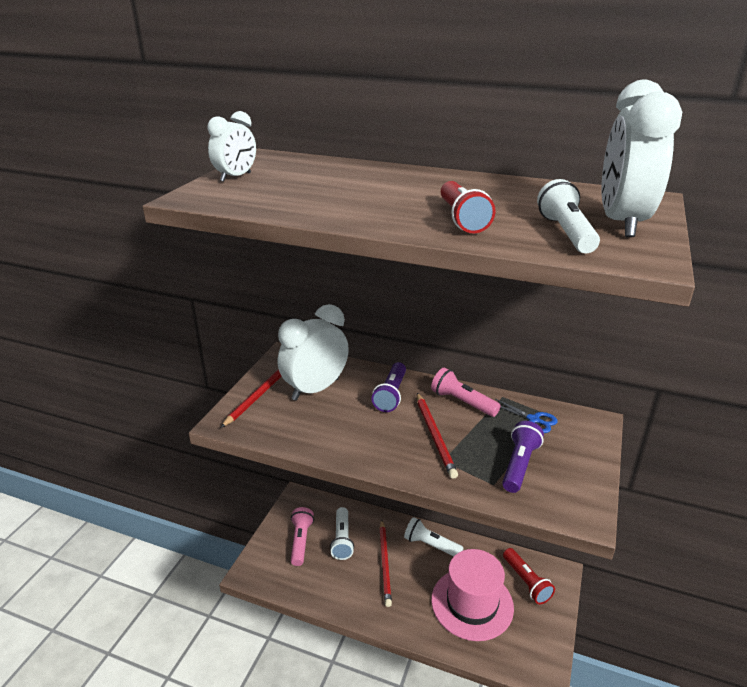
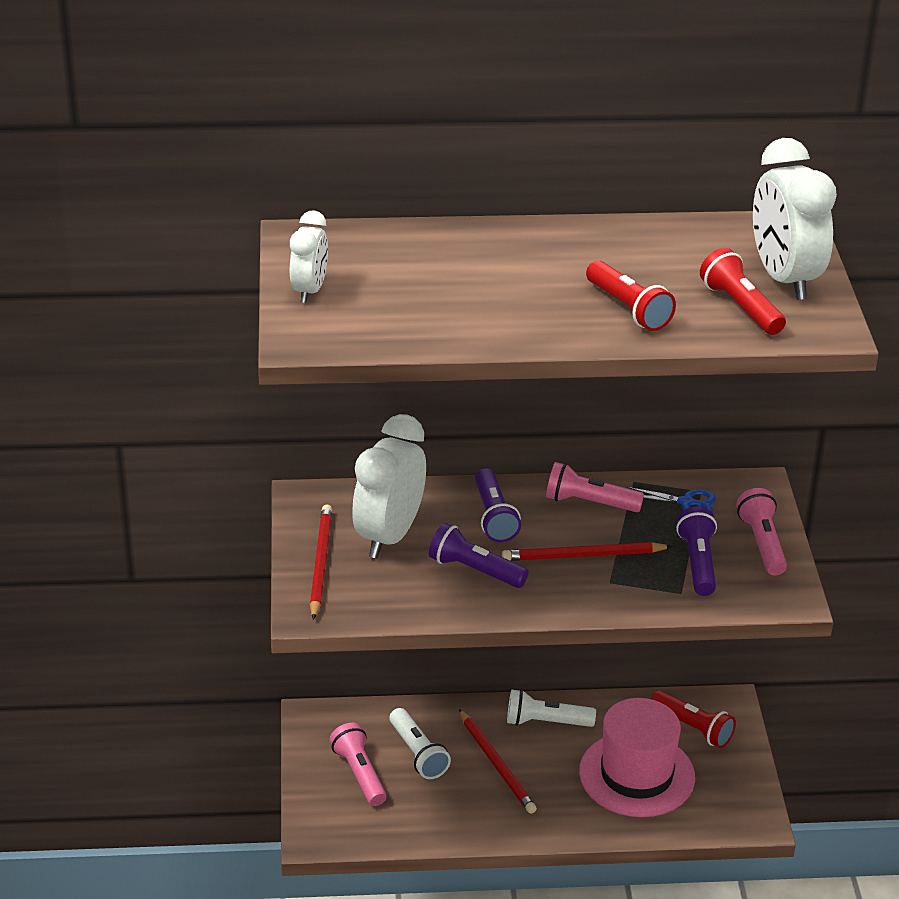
camera: 25 degrees left, 5 degrees up
(353, 425) = (475, 570): none -> purple flashlight
(435, 436) = (583, 555): red pencil -> red pencil turned 120 degrees clockwise
(566, 233) = (741, 307): white flashlight -> red flashlight
(579, 464) = (762, 543): none -> pink flashlight

